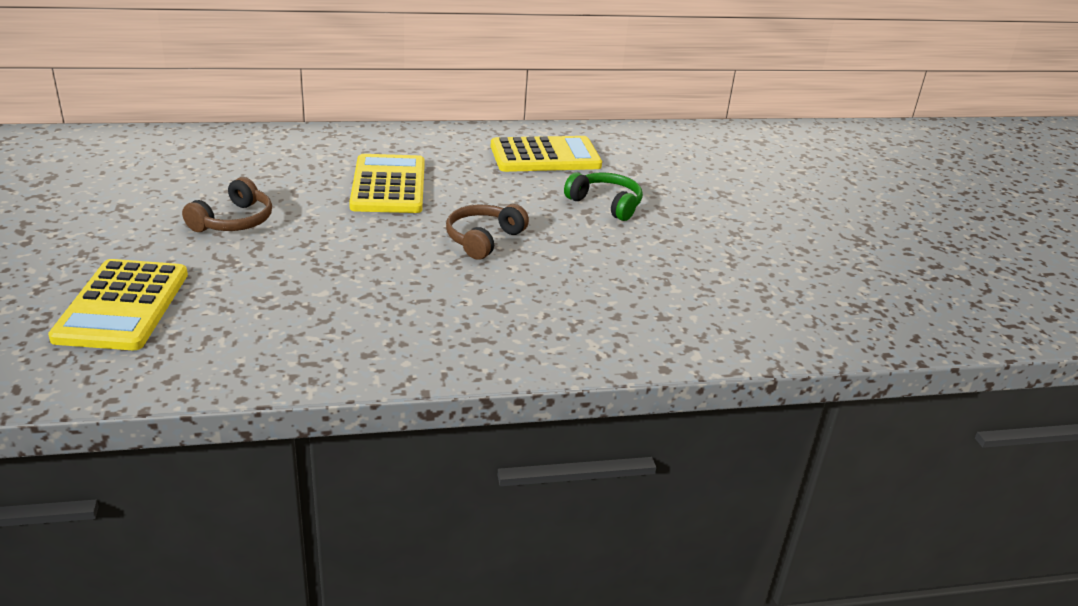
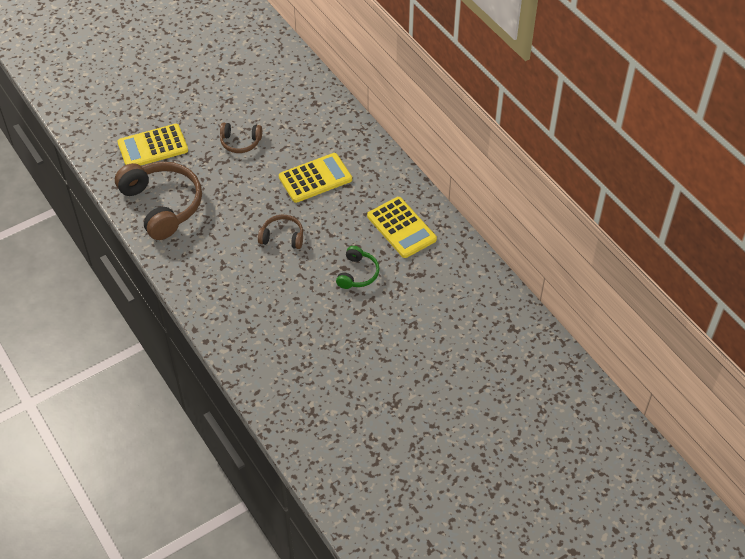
camera: 70 degrees right, 20 degrees up
(289, 333) = (162, 205): none -> brown headphones

